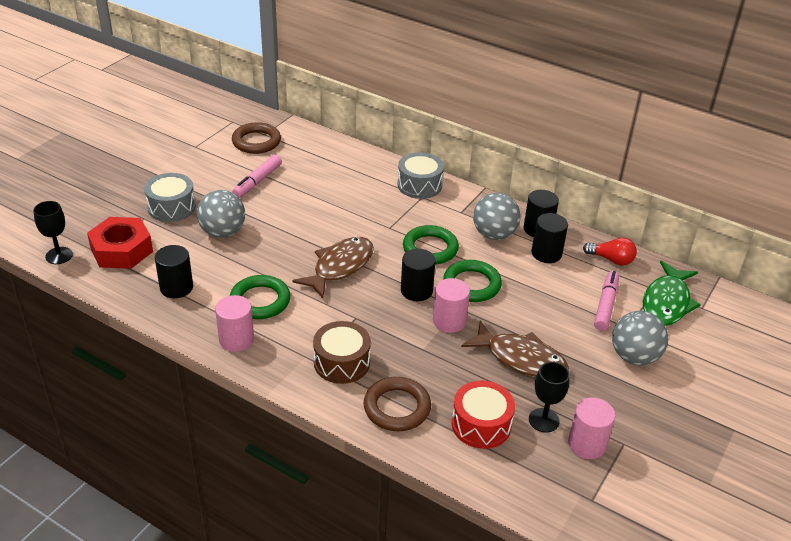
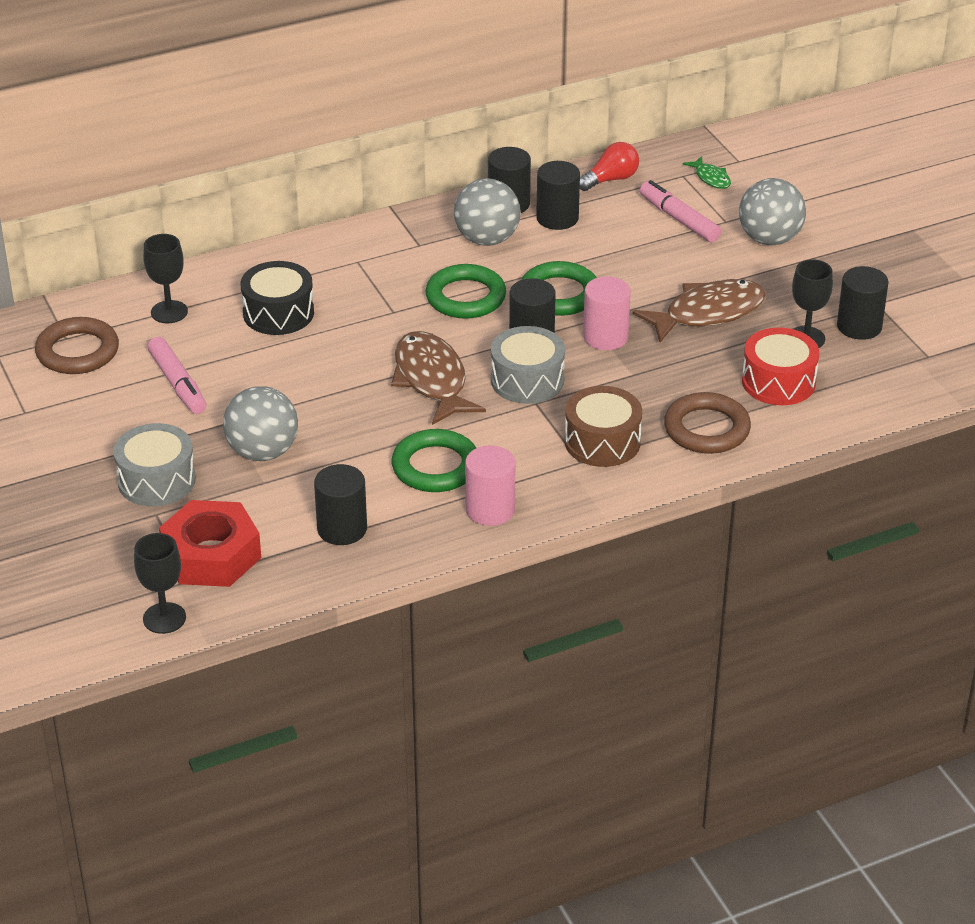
camera: 55 degrees left, 0 degrees up
(315, 155) = (169, 312): none -> black goblet
(348, 189) = (278, 313): none -> black drum
(419, 185) = (331, 253): grey drum -> grey drum (527, 380)
(586, 444) = (859, 326): pink cylinder -> black cylinder
(667, 302) = (711, 178): green fish -> green fish, size x0.47

